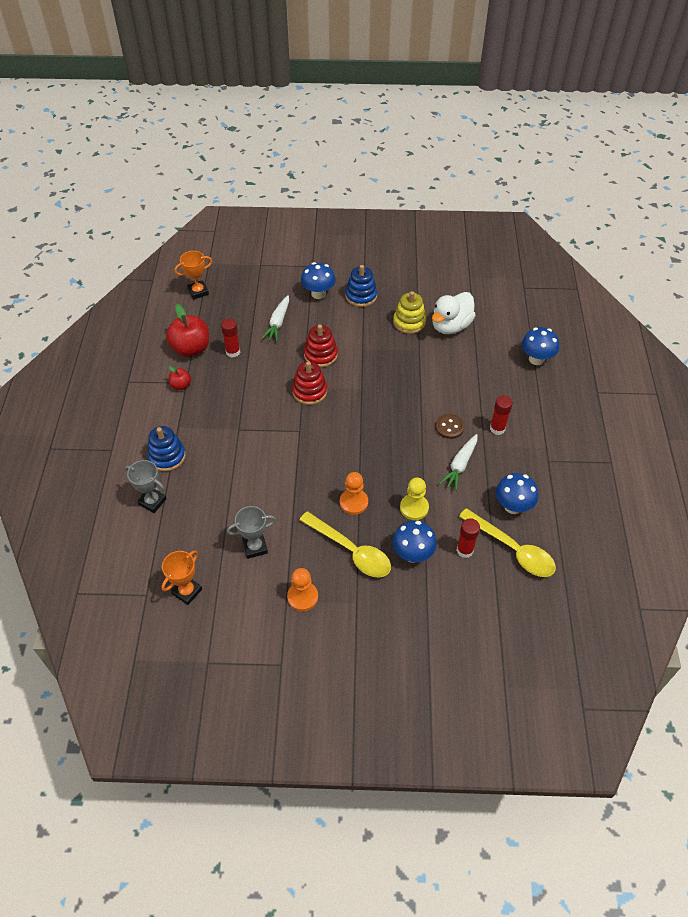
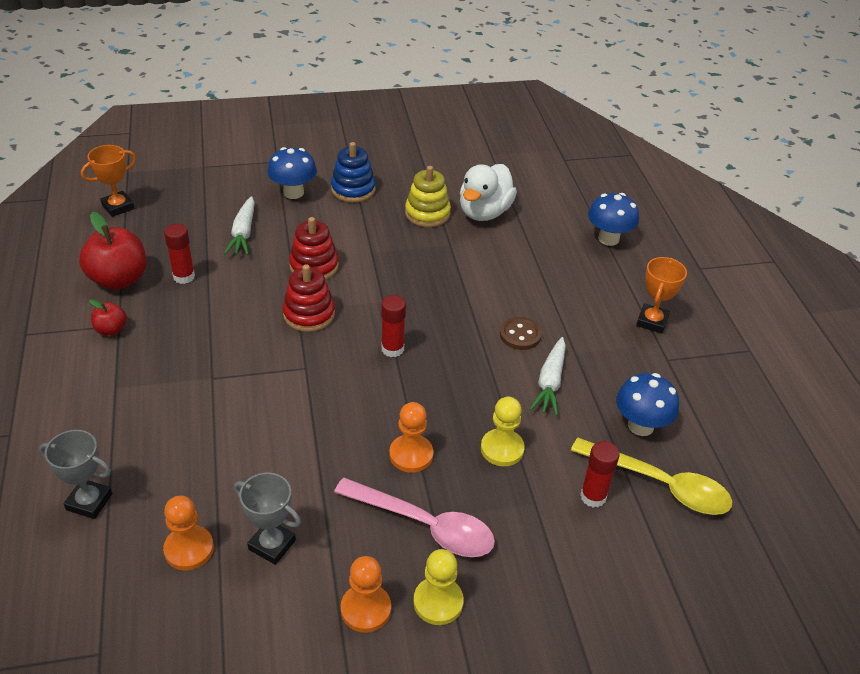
camera: 15 degrees left, 10 degrees down
(167, 456) = (104, 431): blue stacking toy -> none
(187, 591) = (170, 635): orange trophy -> orange trophy (652, 321)
(206, 541) = (189, 549): none -> orange pawn
(255, 547) = (272, 545): grey trophy -> grey trophy turned 60 degrees clockwise
(347, 600) = (438, 602): none -> yellow pawn
(351, 551) = (425, 525): yellow spoon -> pink spoon
(412, 554) = (519, 515): blue mushroom -> none
(497, 428) = (586, 328): red glue stick -> red glue stick (392, 349)

